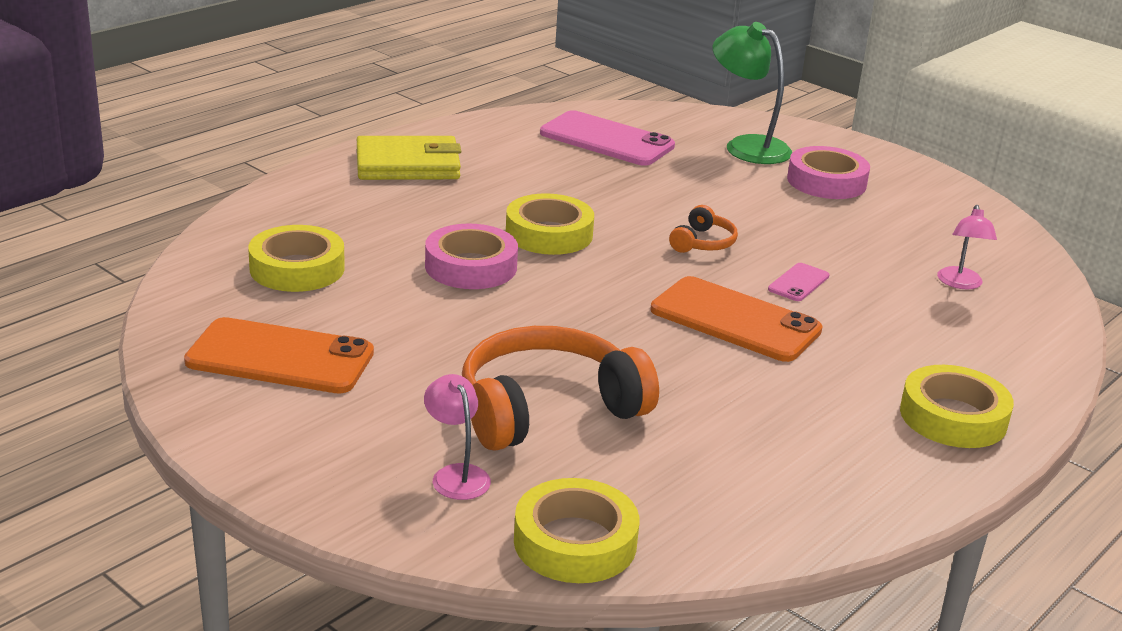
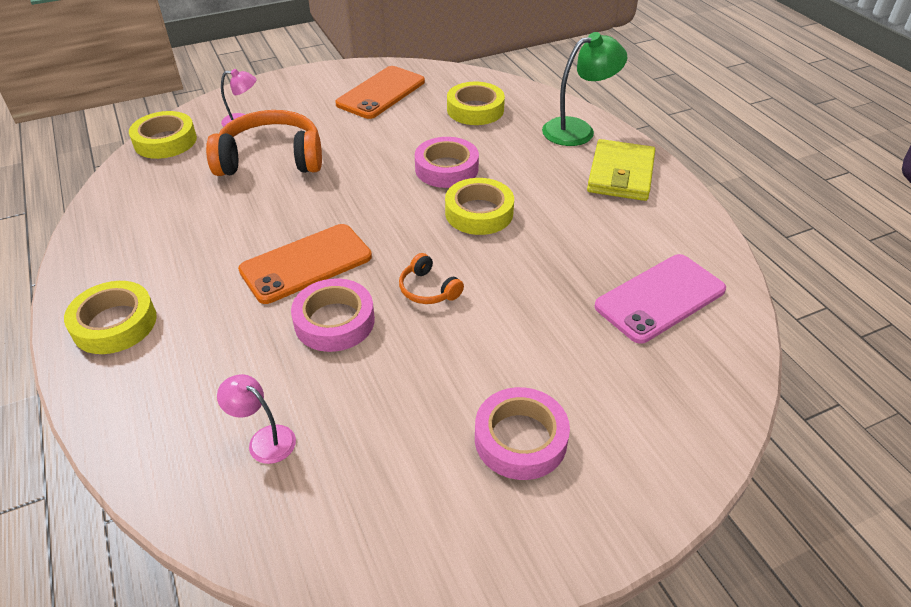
camera: 115 degrees right, 15 degrees up
(547, 409) = (271, 159): orange headphones -> orange headphones turned 90 degrees counterclockwise
(746, 146) = (630, 406): green lamp -> green lamp (578, 130)
(798, 283) = (334, 321): pink phone -> pink tape

